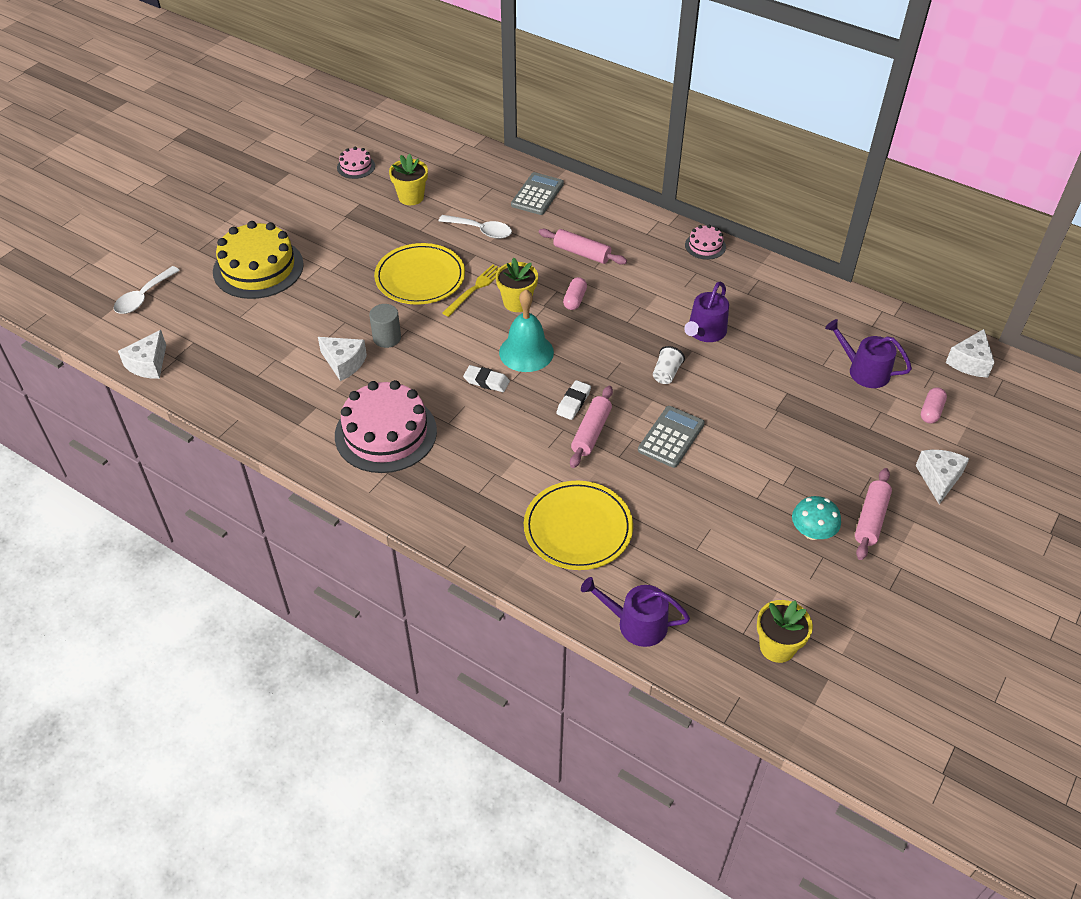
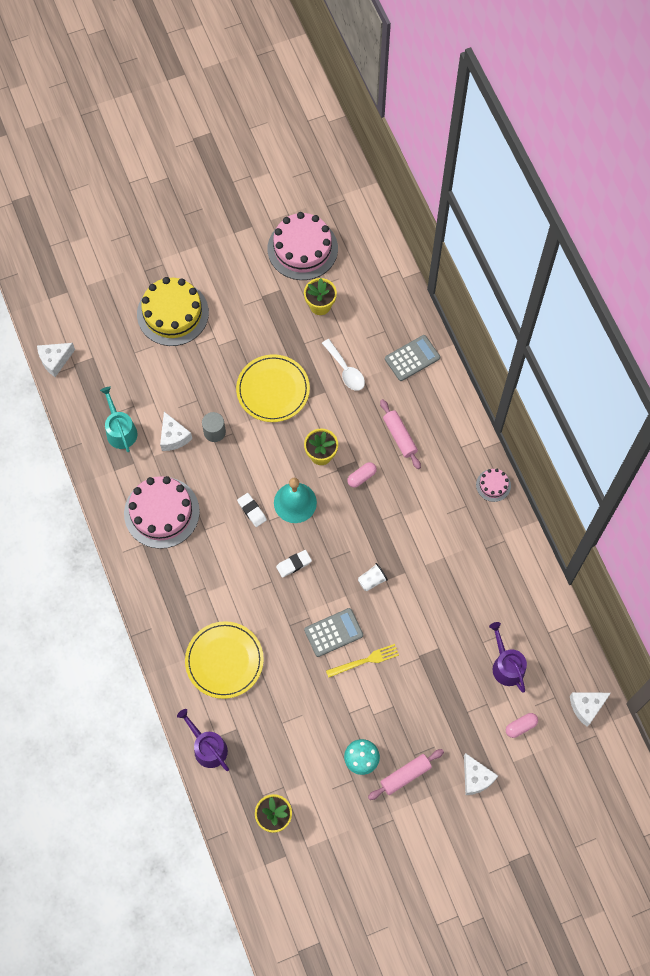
camera: 35 degrees right, 20 degrees up
(143, 297) = (85, 295): white spoon -> none
(276, 386) = (120, 430): none -> turquoise watering can
(356, 167) = (302, 248): pink cake -> pink cake, size x2.15
(475, 289) = (302, 424): yellow fork -> yellow fork (365, 661)
(591, 432) = (286, 595): pink rolling pin -> none
(705, 332) = (427, 562): purple watering can -> none
(939, 479) = (476, 778): white cheese -> white cheese turned 105 degrees clockwise

